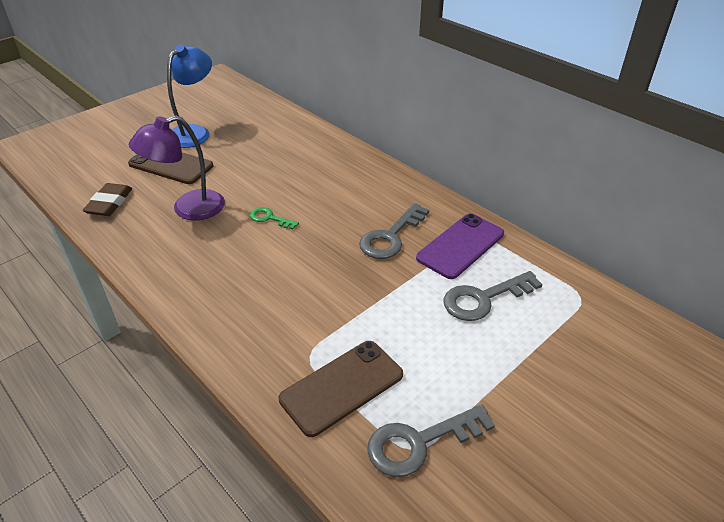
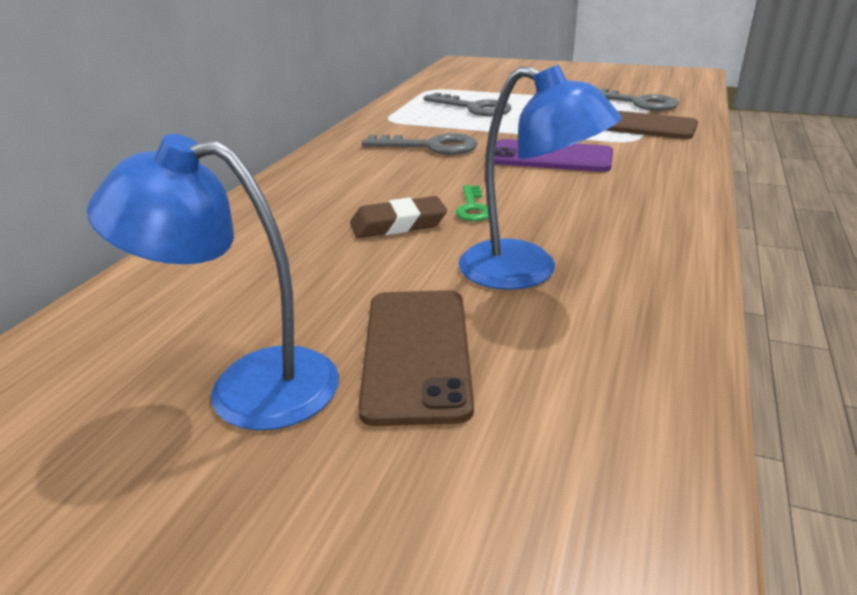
camera: 115 degrees left, 10 degrees down
(109, 203) = (617, 363): brown eraser -> brown eraser (398, 224)
(188, 209) = (526, 271): purple lamp -> blue lamp
(460, 246) = (411, 123): purple phone -> purple phone (550, 157)

